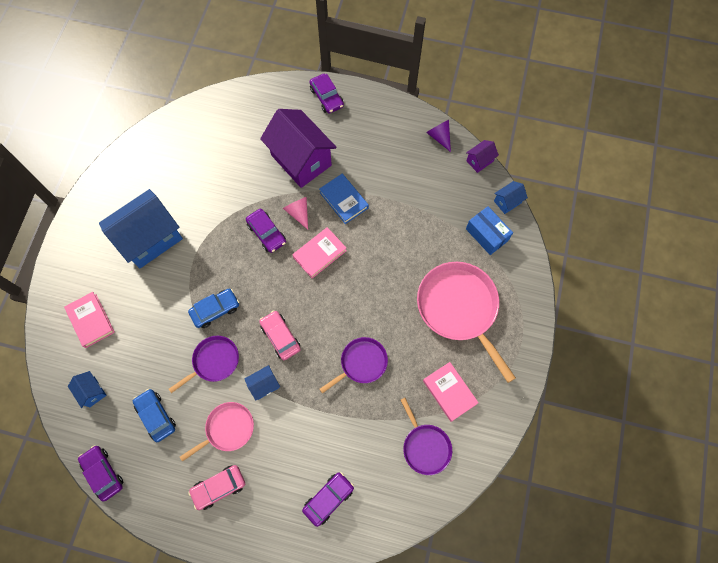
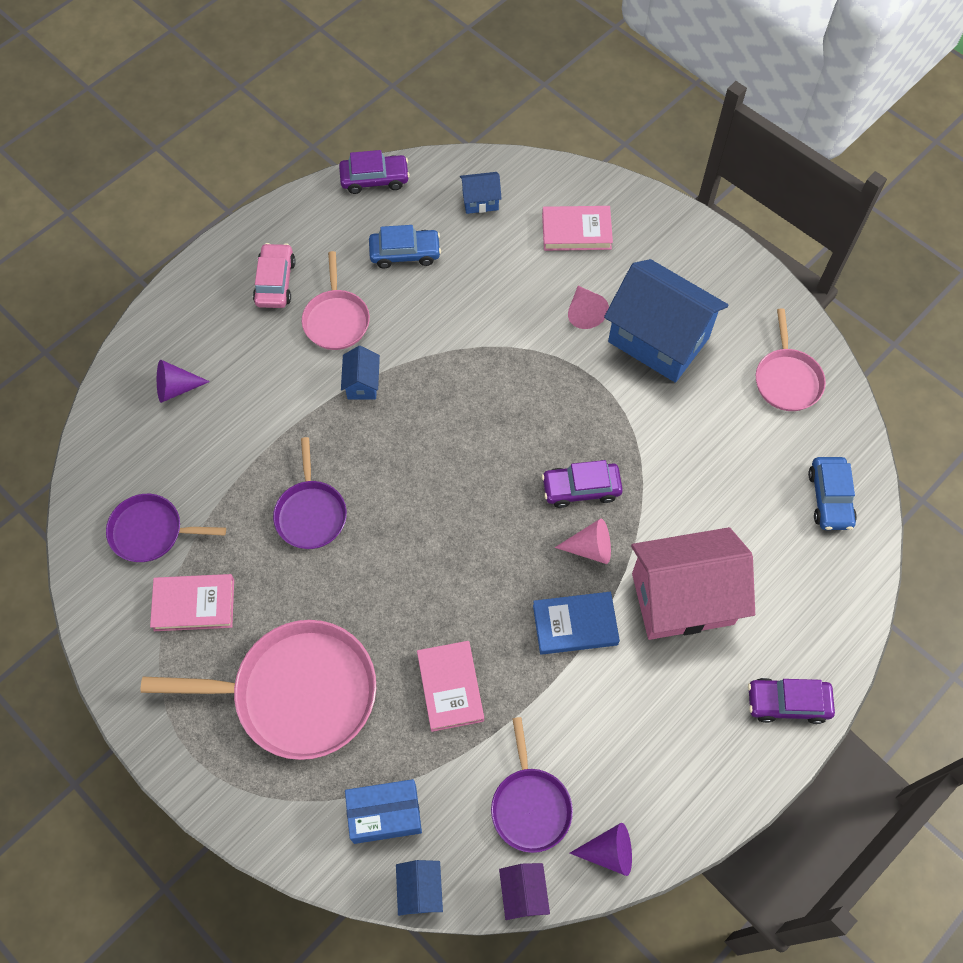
camera: 120 degrees right, 5 degrees down
(145, 165) = (787, 379): none -> pink pan
(150, 239) = (658, 339): blue house -> blue house turned 45 degrees counterclockwise
(150, 286) = (584, 312): none -> pink cone
(214, 361) = (432, 341): purple pan -> purple pan (530, 806)
(215, 310) = (502, 373): blue car -> blue car (830, 498)
(280, 337) = (414, 432): pink car -> none
(301, 160) = (682, 598): purple house -> pink house
(319, 254) = (505, 543): pink book -> pink book (450, 687)
(328, 498) = (176, 388): purple car -> purple cone

